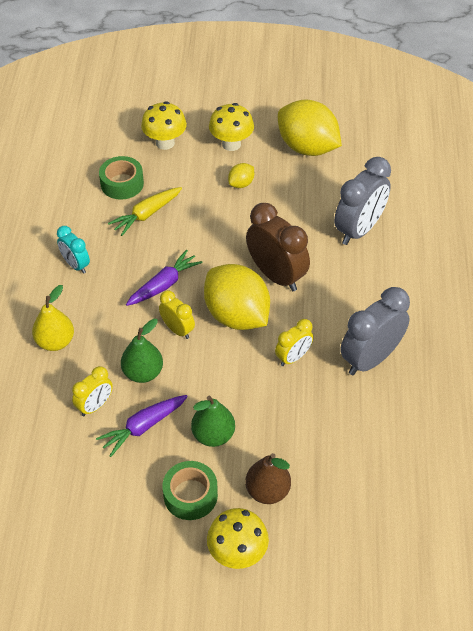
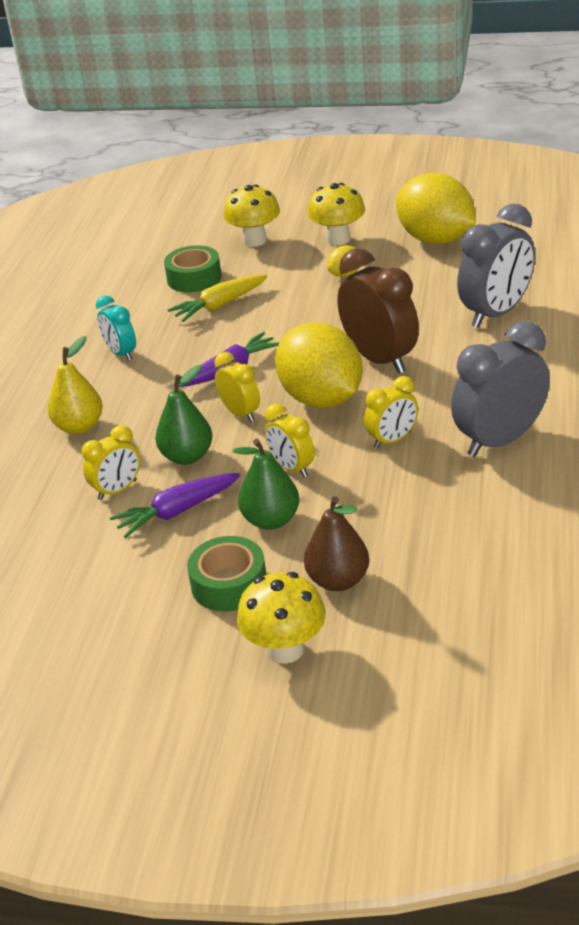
camera: 10 degrees right, 15 degrees down
(222, 385) = (292, 468): none -> yellow clock

